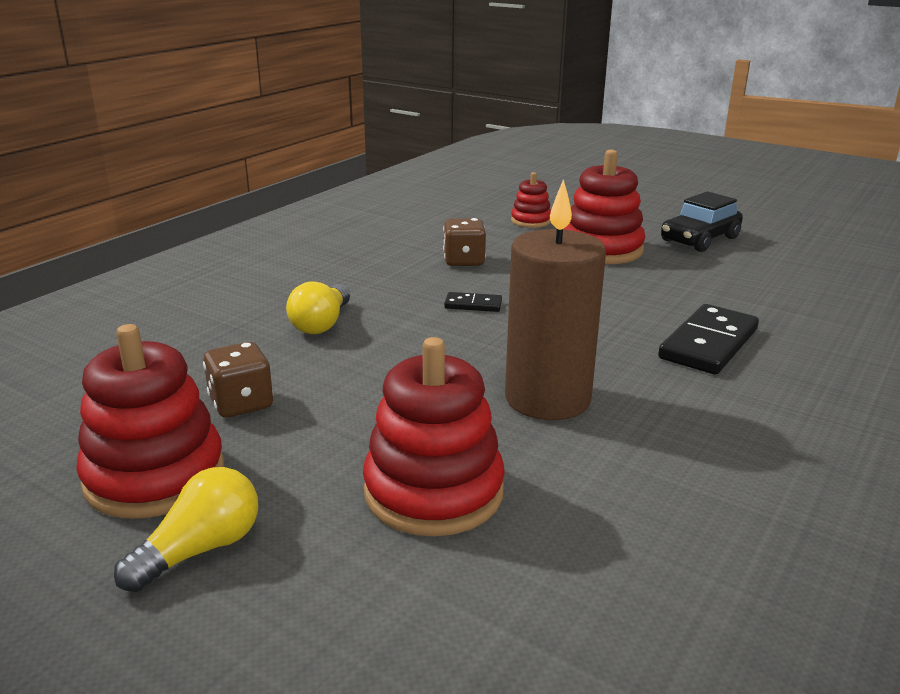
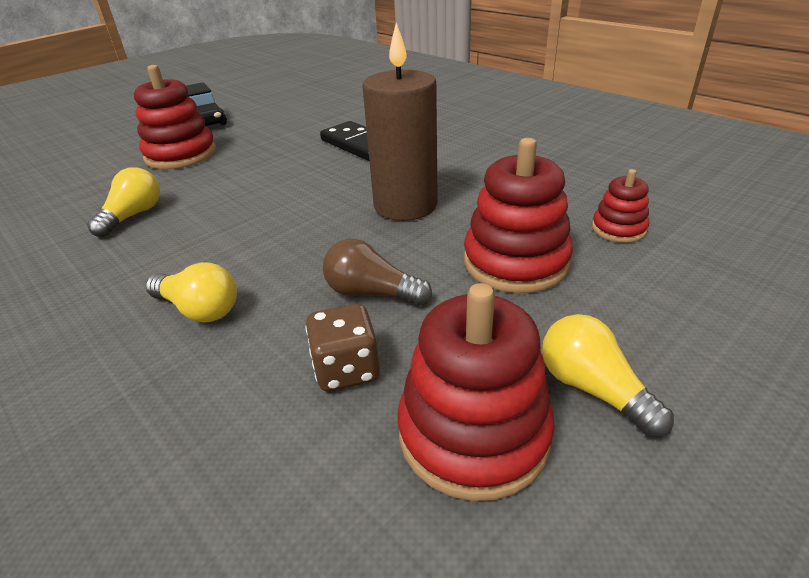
camera: 75 degrees left, 10 degrees up
(355, 400) = (371, 293): none -> brown light bulb
(464, 261) = (133, 215): brown dice -> yellow light bulb
(473, 305) = (231, 220): black domino -> none
(531, 221) = (82, 175): red stacking toy -> red stacking toy (618, 229)

